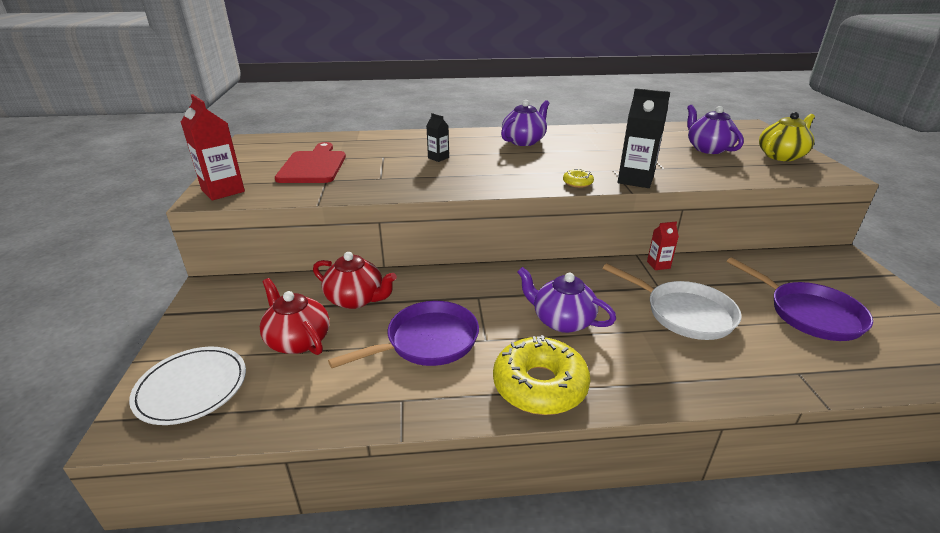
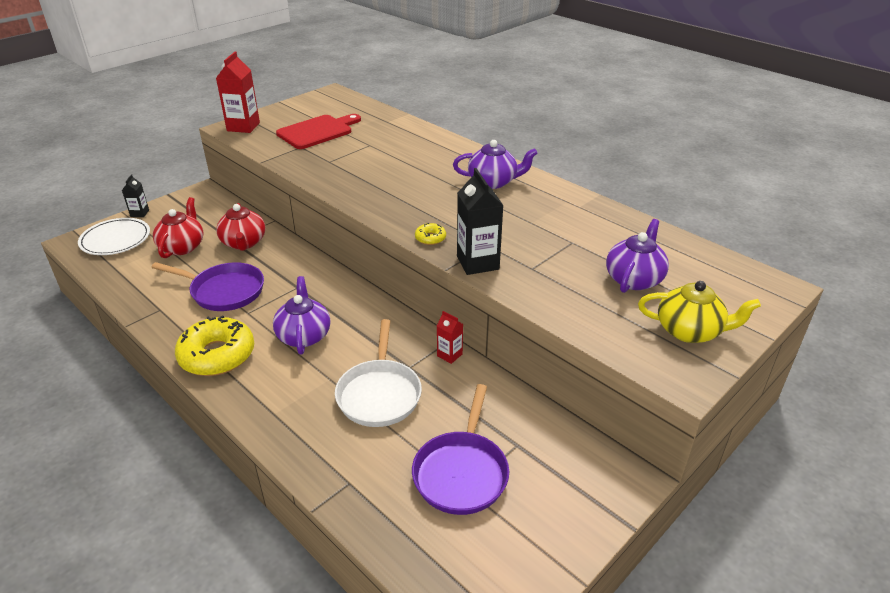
camera: 50 degrees right, 5 degrees up
(438, 158) = (398, 164): black carton -> black carton (139, 213)

